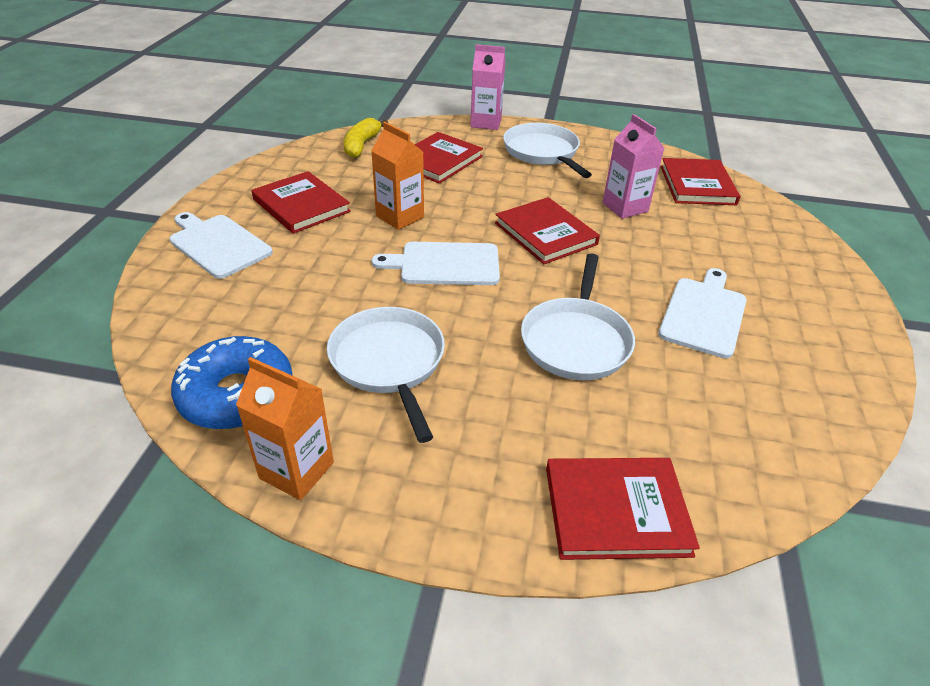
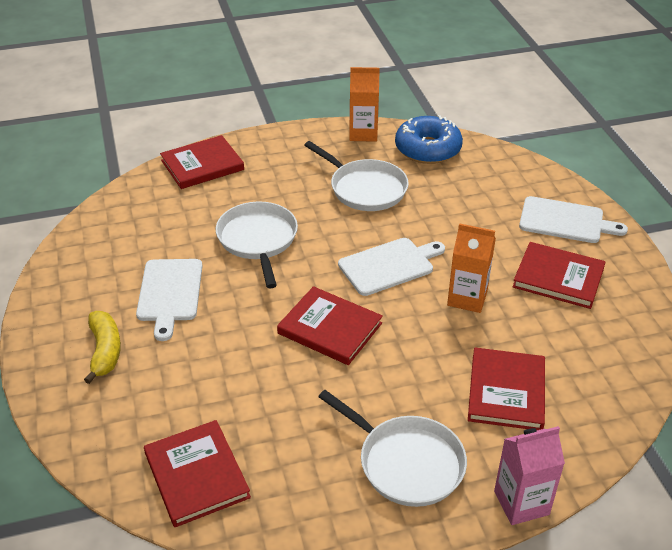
camera: 155 degrees right, 0 degrees up
(361, 145) = (608, 382): yellow banana -> yellow banana (105, 351)
(625, 207) = (269, 397): pink carton -> none

